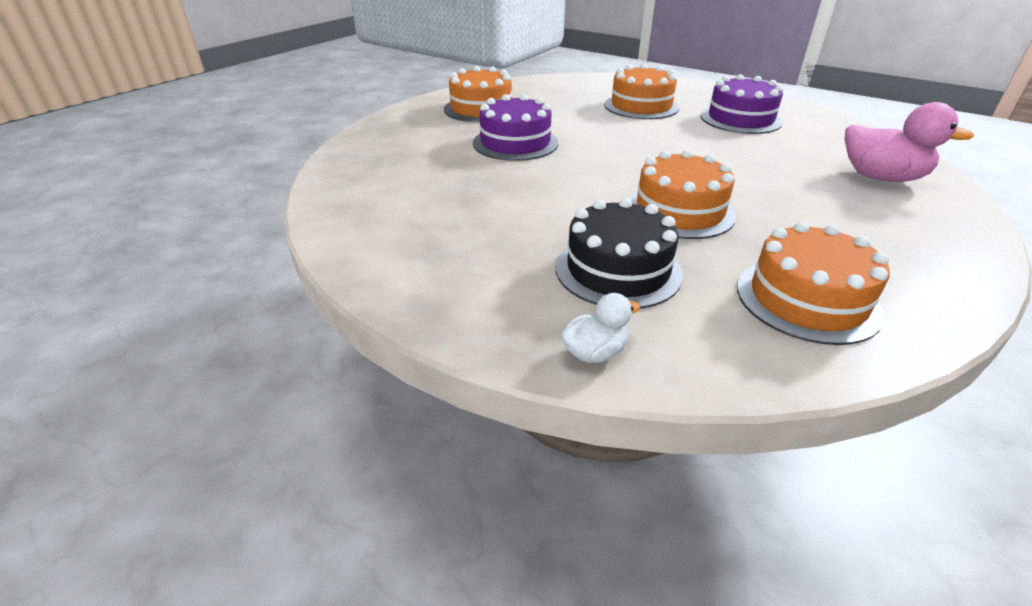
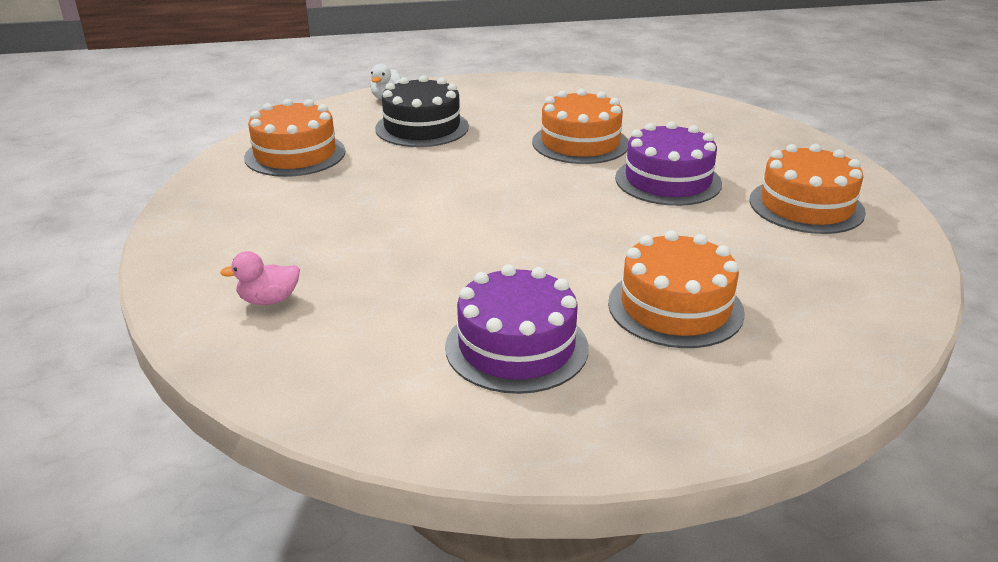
camera: 135 degrees right, 5 degrees down
(679, 211) = (431, 177): orange cake -> orange cake (580, 143)
(881, 178) = (269, 300): pink duck -> pink duck, size x0.54

